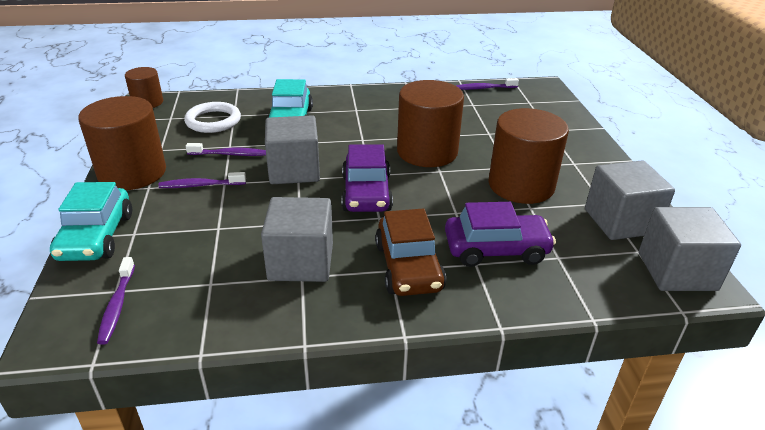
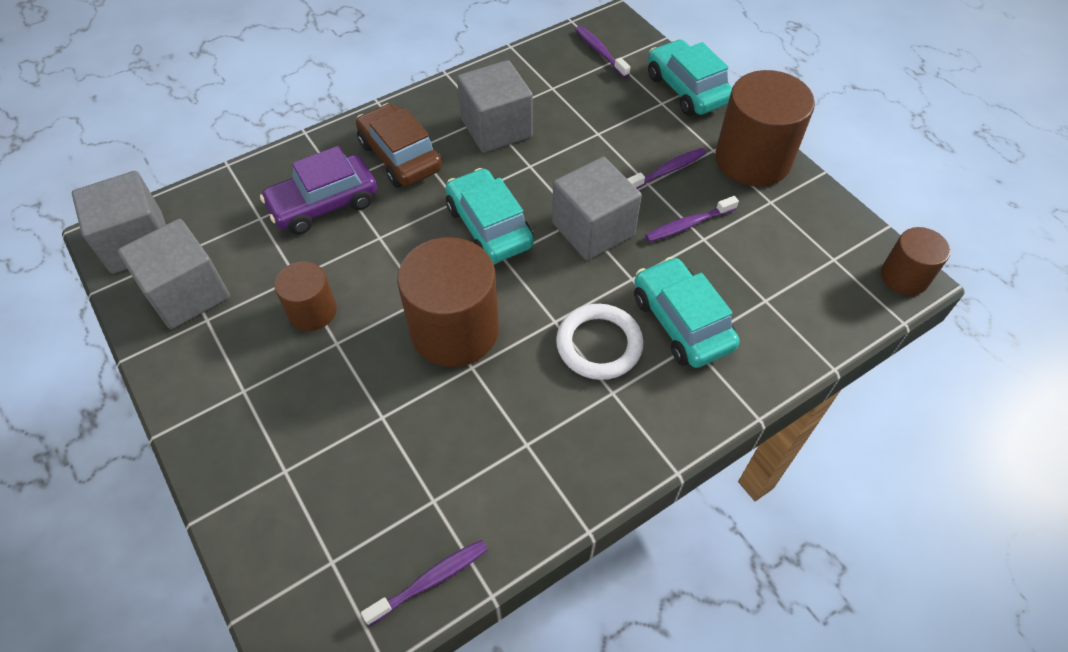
camera: 155 degrees right, 20 degrees up
(213, 121) = (775, 275): white ring -> white ring (599, 344)
(366, 193) = (489, 227): purple car -> turquoise car
(521, 185) = (312, 311): brown cylinder -> brown cylinder, size x0.56

